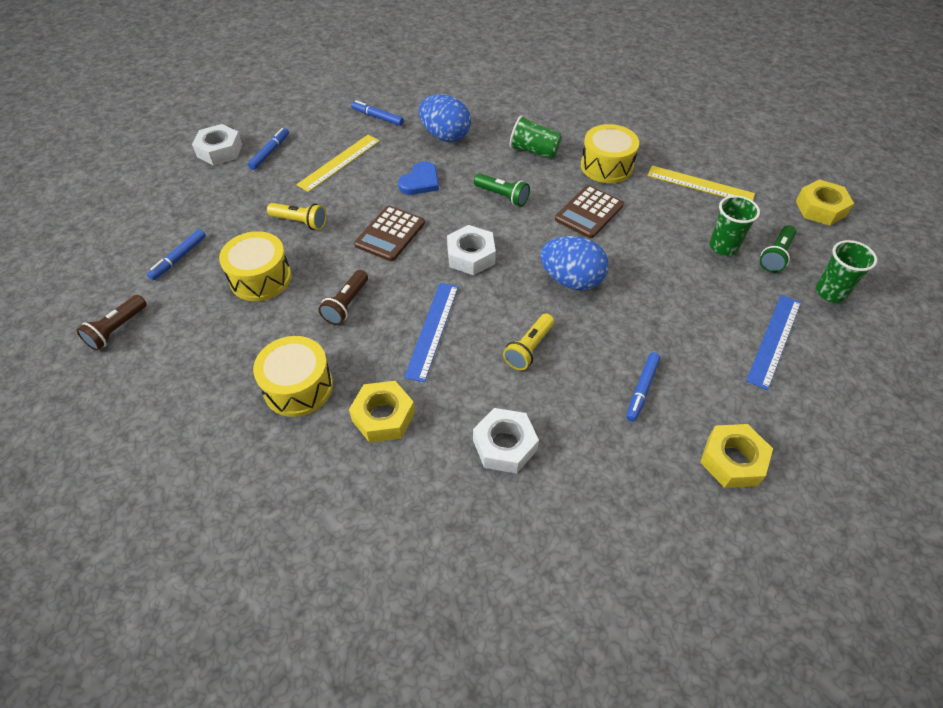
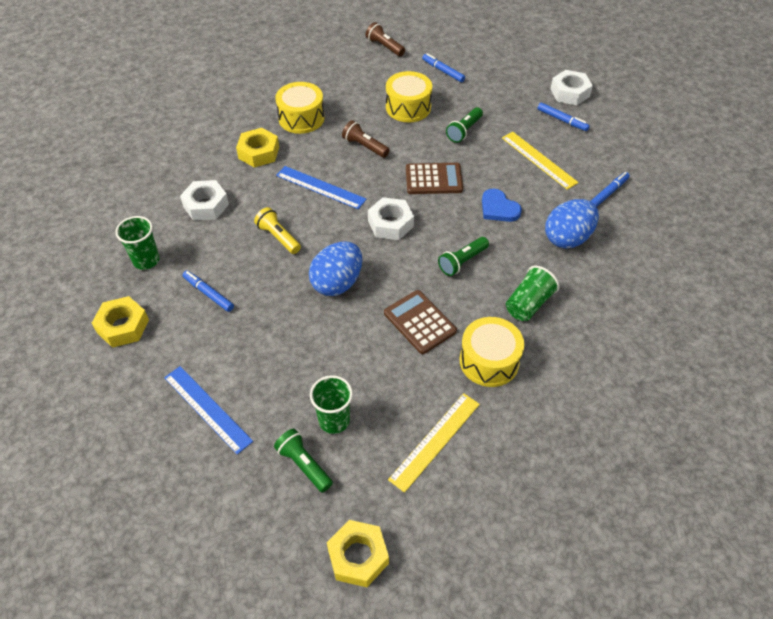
camera: 105 degrees right, 0 degrees up
(300, 222) = (464, 131): yellow flashlight -> green flashlight
(390, 234) = (433, 179): brown calculator -> brown calculator turned 135 degrees clockwise
(830, 292) = (237, 491): green cup -> green cup (146, 260)

